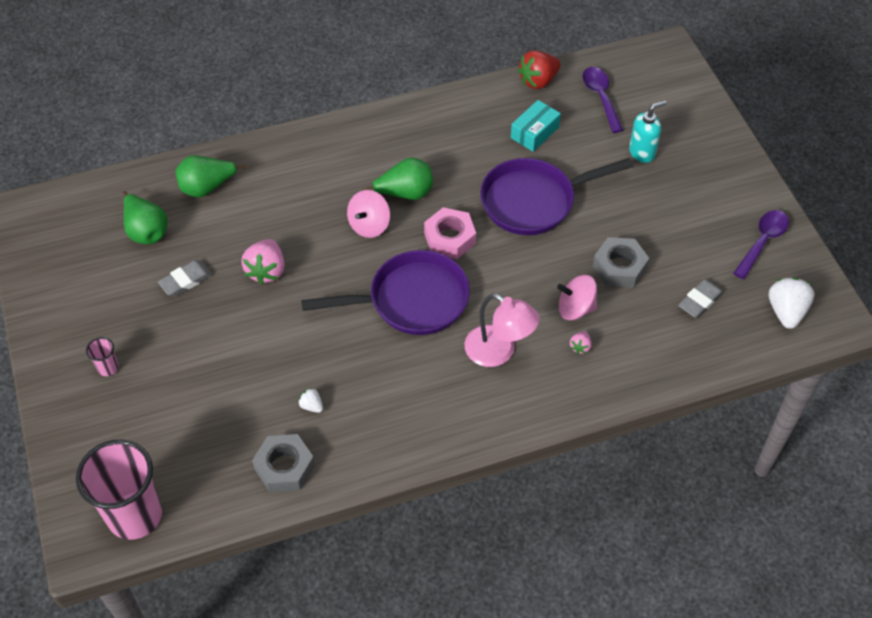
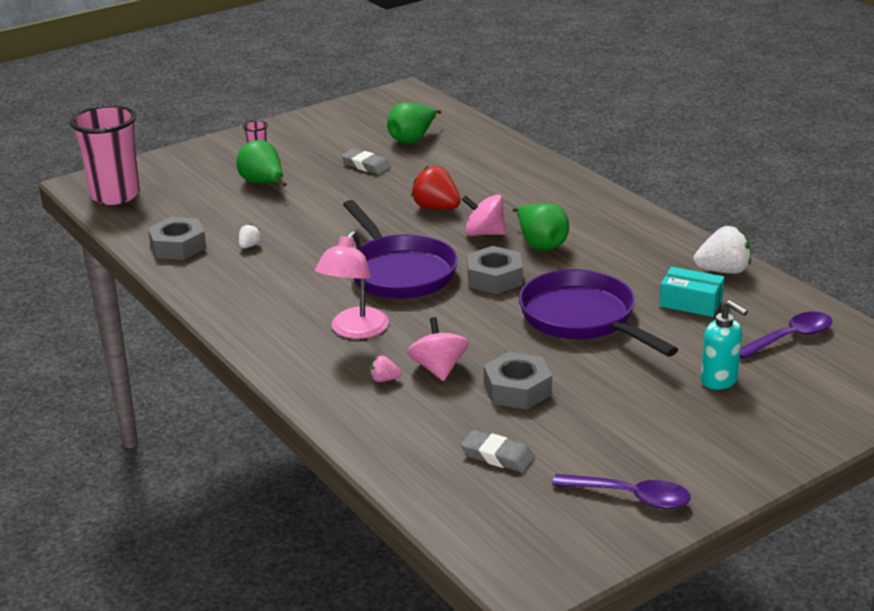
camera: 75 degrees right, 25 degrees down
(207, 188) = (480, 152): green pear -> green pear (263, 184)
(266, 271) = (397, 197): pink strawberry -> none
(449, 238) = (494, 278): pink nut -> grey nut
(538, 81) = (778, 292): red strawberry -> red strawberry (436, 208)
(786, 311) = (518, 531): white strawberry -> white strawberry (723, 271)

